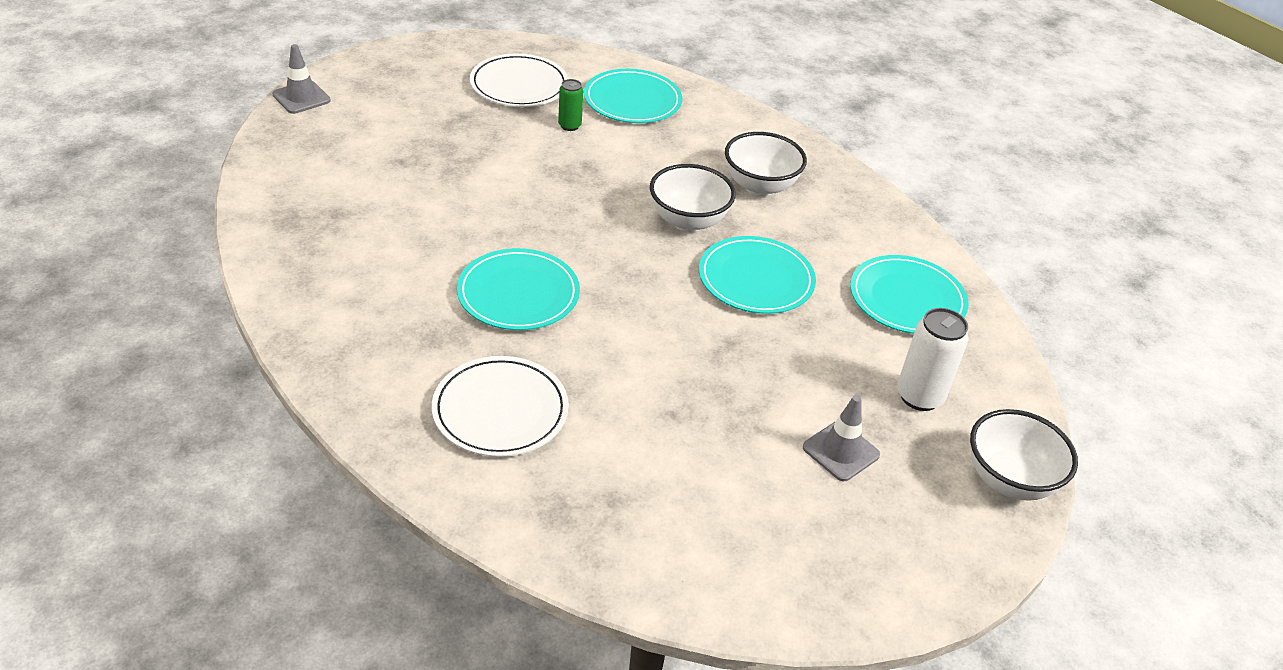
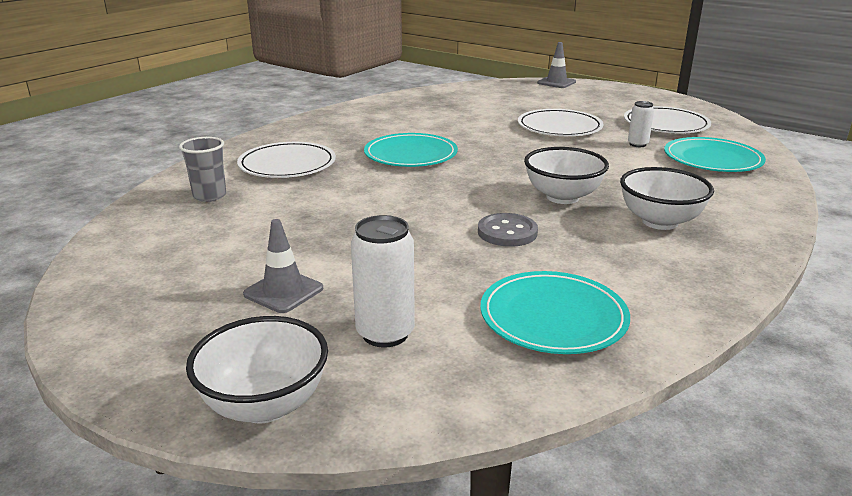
camera: 80 degrees right, 15 degrees down
(485, 156) = (559, 127): none -> white plate
(569, 126) = (637, 144): green can -> white can
(581, 496) = (209, 196): none -> grey cup
(756, 279) = (507, 232): turquoise plate -> grey button

